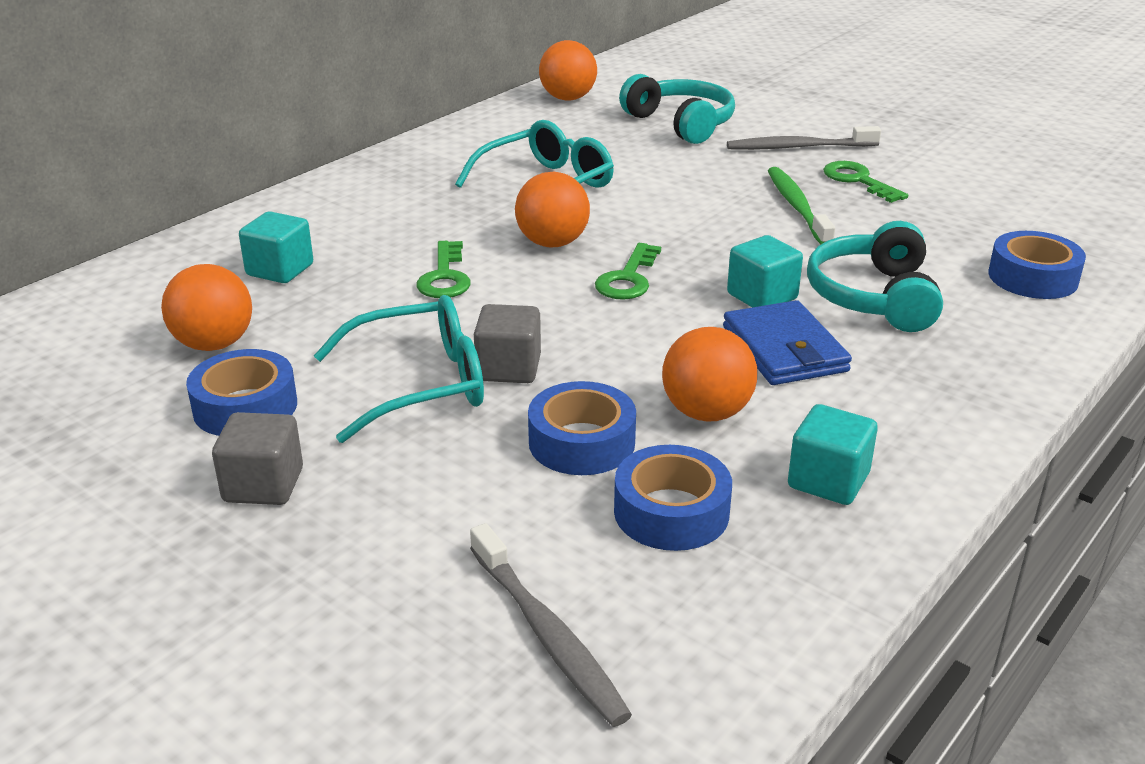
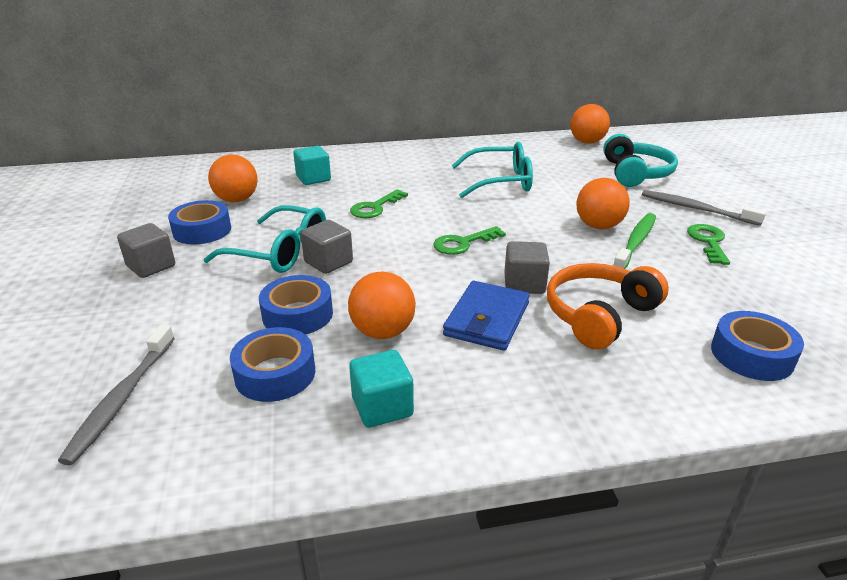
camera: 40 degrees right, 0 degrees up
(552, 243) = (454, 210): orange ball -> orange ball (598, 226)
(762, 296) = (524, 284): turquoise cube -> grey cube
(873, 297) = (599, 315): turquoise headphones -> orange headphones

